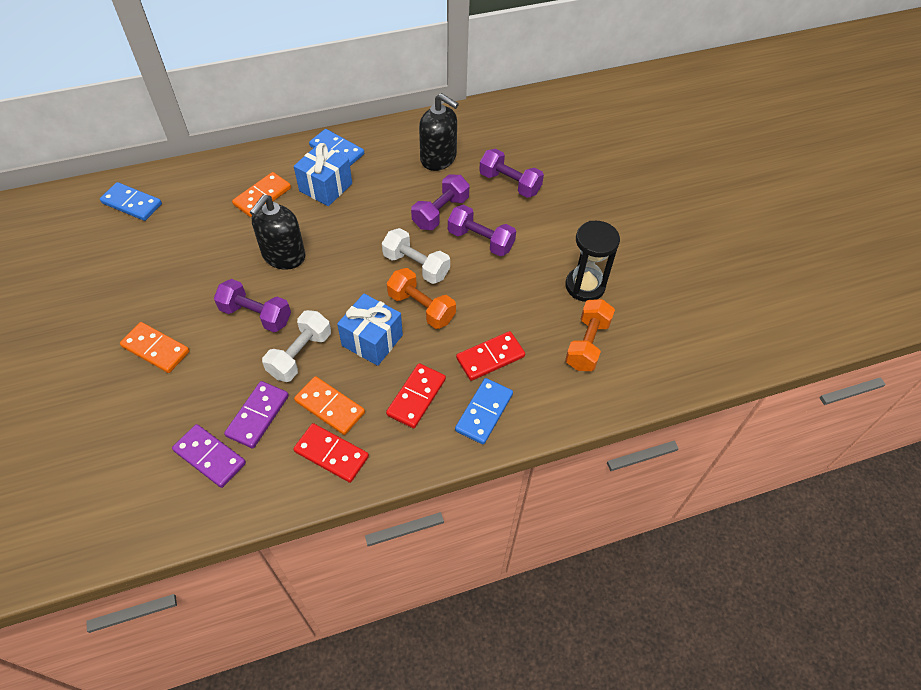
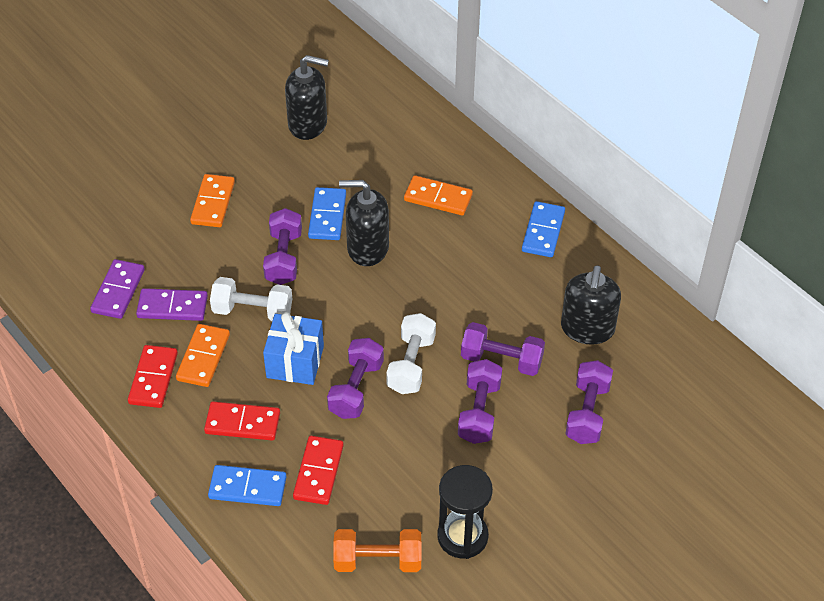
camera: 70 degrees right, 5 degrees down
(117, 252) = (308, 124): none -> black soap dispenser
(132, 203) = (373, 105): blue domino -> blue domino (327, 216)
(325, 187) = (481, 244): blue gift -> none
(421, 308) = (356, 389): orange dumbbell -> purple dumbbell
(490, 357) = (318, 472): red domino -> red domino turned 60 degrees clockwise

